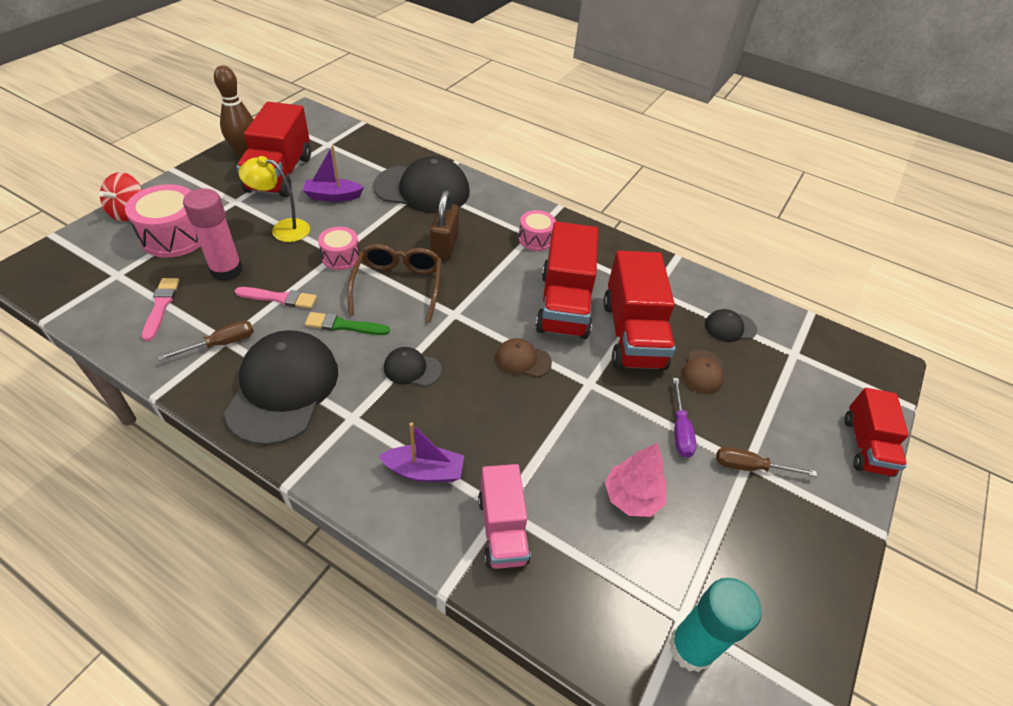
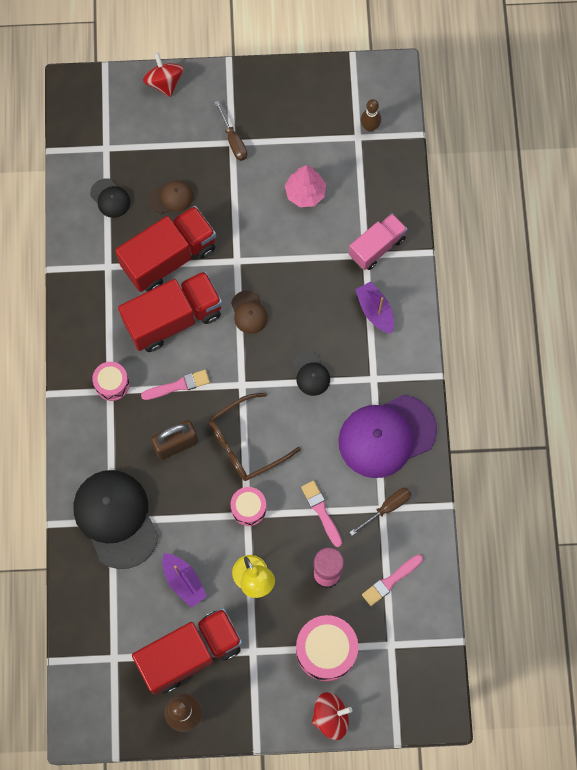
camera: 120 degrees left, 25 degrees up
(221, 344) = (387, 508): brown screwdriver -> brown screwdriver turned 120 degrees clockwise
(283, 389) = (386, 436): black cap -> purple cap
(344, 325) = (310, 446): green brush -> none
(495, 274) = (178, 385): none -> pink brush
(680, 430) = (234, 190): purple screwdriver -> none
(691, 648) = (370, 127): turquoise glue stick -> brown bowling pin
(866, 446) = (164, 82): red truck -> red spinning top

